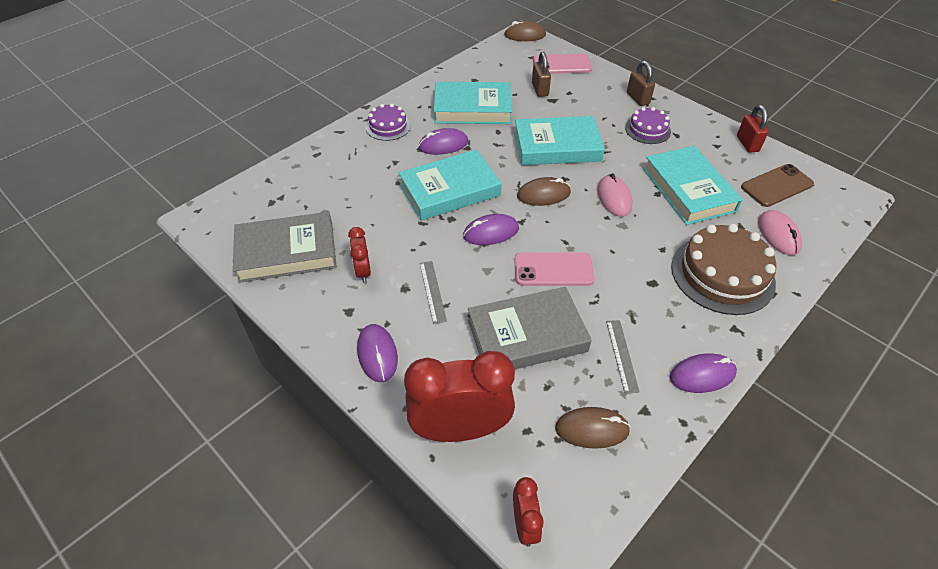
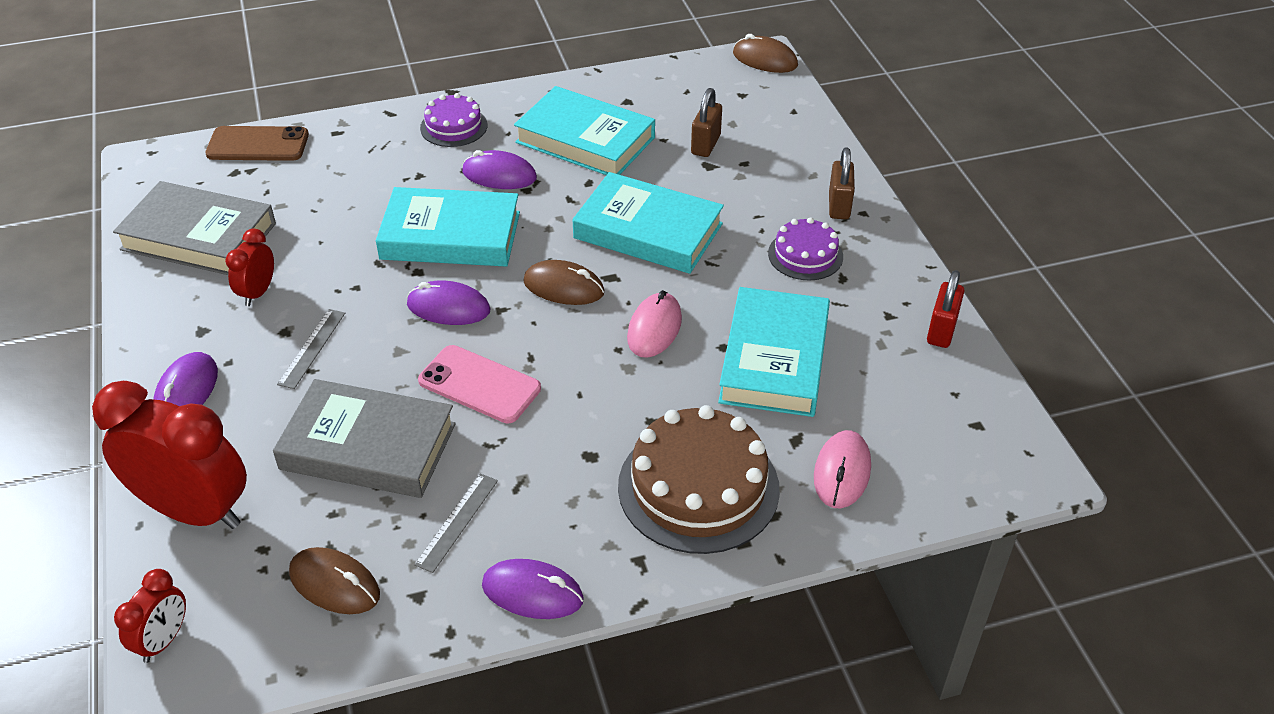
camera: 30 degrees right, 5 degrees down
(562, 65) = (775, 120): pink phone -> none
(776, 186) = (919, 407): brown phone -> brown phone (258, 145)

